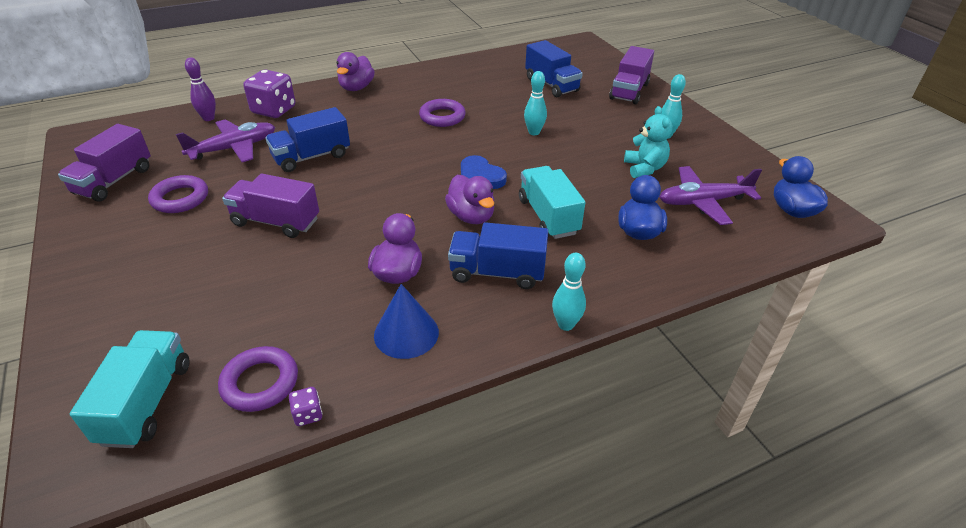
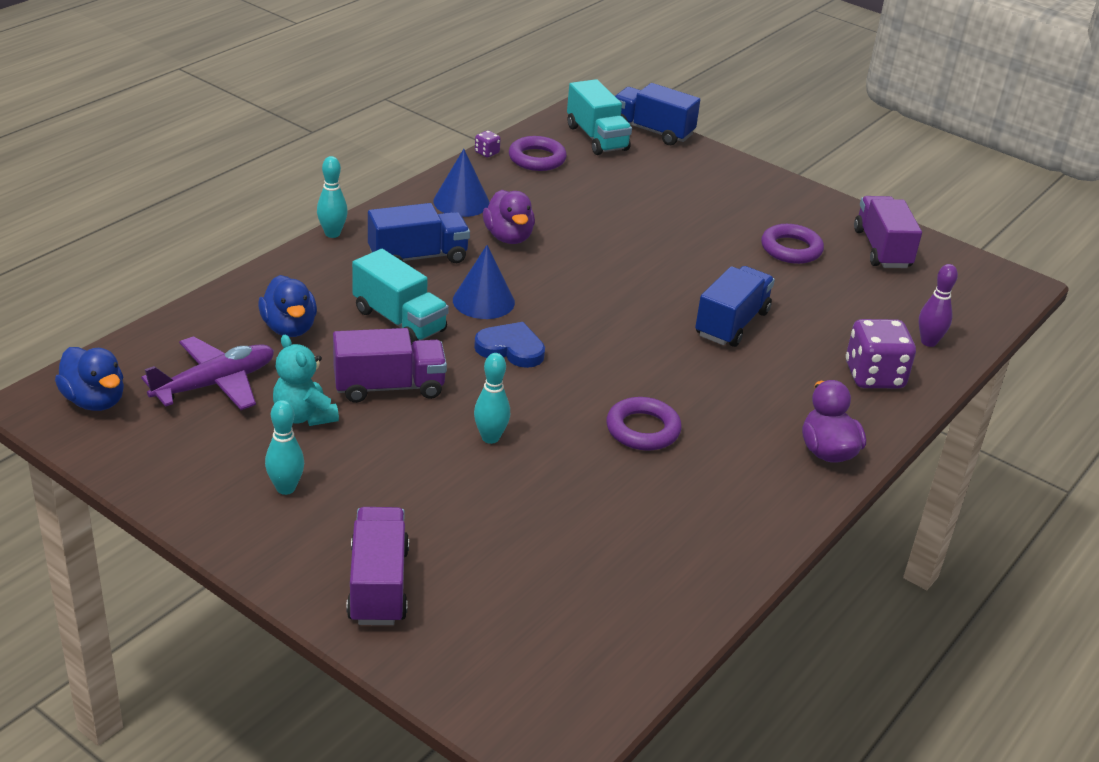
camera: 150 degrees right, 5 degrees down
(234, 148) = (831, 311): purple plane -> none
(276, 222) = (670, 251): purple truck -> purple truck (389, 387)
(471, 216) = (483, 301): purple duck -> blue cone
(551, 85) = (528, 559): blue truck -> blue truck (652, 131)

